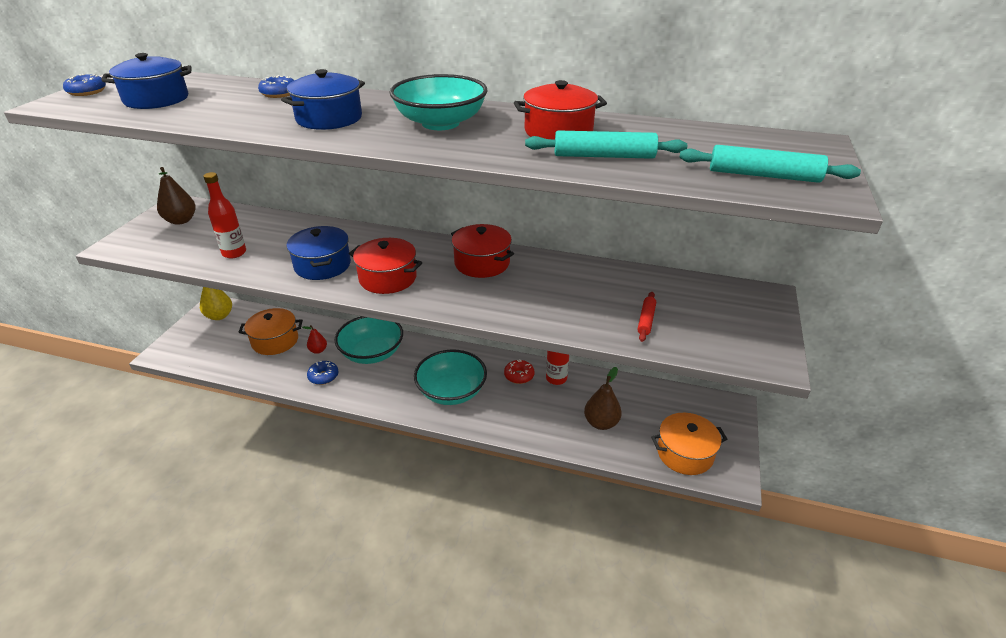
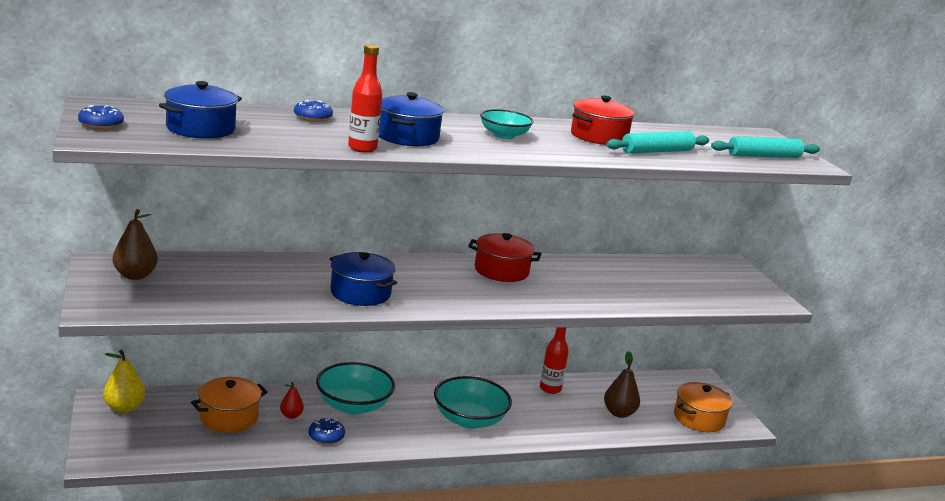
camera: 35 degrees left, 15 degrees down
(234, 253) = (251, 296): red bottle -> red bottle (362, 148)
(387, 278) = (437, 294): red pot -> none
(440, 123) = (504, 135): turquoise bowl -> turquoise bowl, size x0.62
(519, 375) = (516, 393): red donut -> none
(646, 320) = (672, 291): red rolling pin -> none

